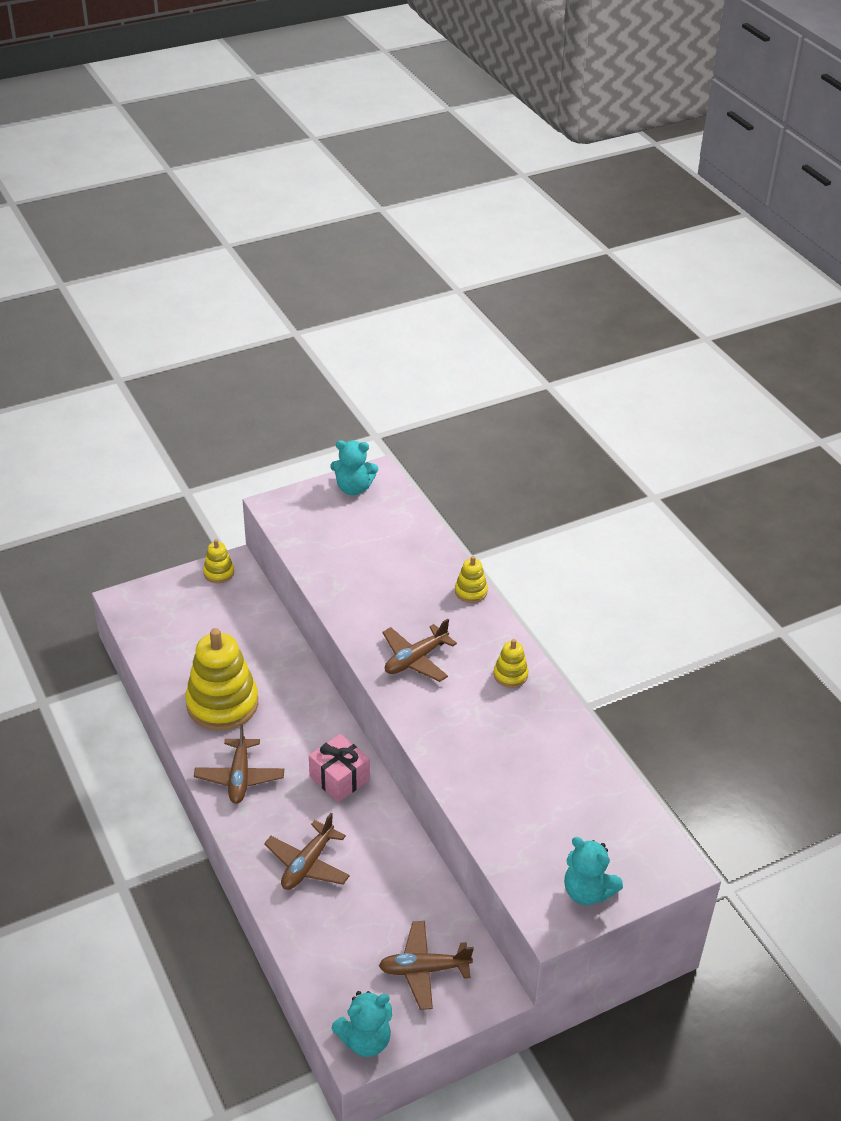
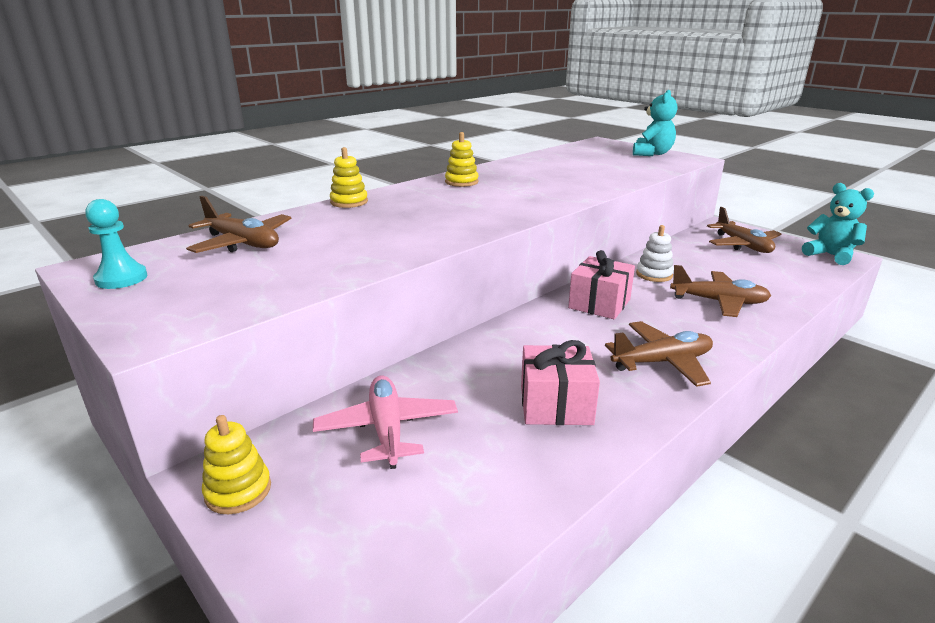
camera: 105 degrees left, 15 degrees down
(222, 704) = (556, 405): yellow stacking toy -> pink gift
(238, 628) = (387, 429): none -> pink plane
(353, 488) = (121, 278): turquoise teddy bear -> turquoise pawn
(380, 845) = (654, 274): none -> white stacking toy
(415, 659) = (469, 212): brown plane -> brown plane (243, 243)

